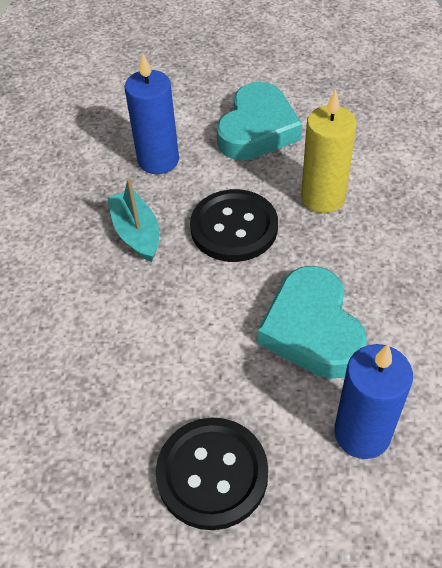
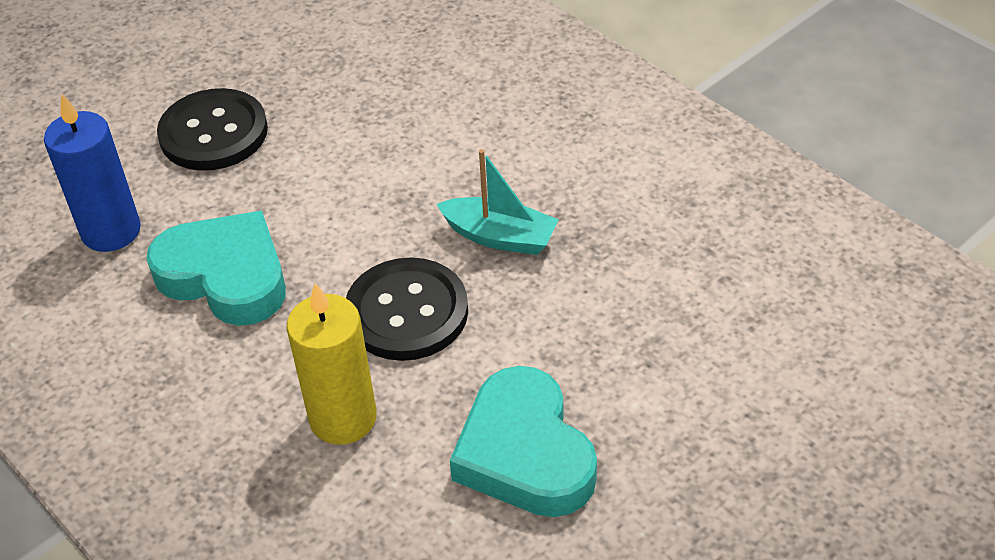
camera: 135 degrees right, 5 degrees down
(158, 160) = (588, 323): blue candle -> none

